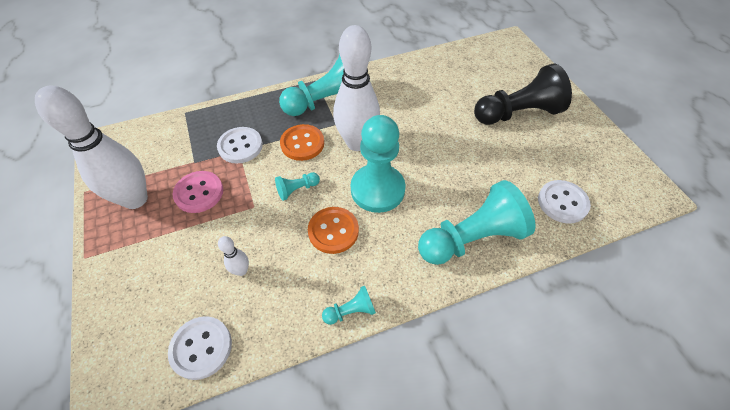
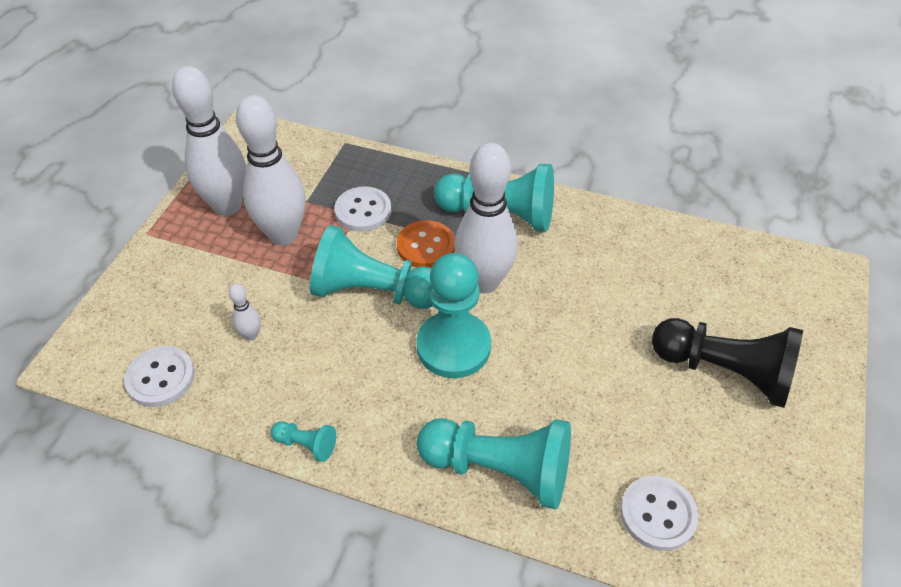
camera: 40 degrees right, 5 degrees down
(199, 193) = (283, 235): pink button -> white bowling pin
(297, 189) = (373, 291): turquoise pawn -> turquoise pawn, size x2.28
(333, 231) = (366, 357): orange button -> none

